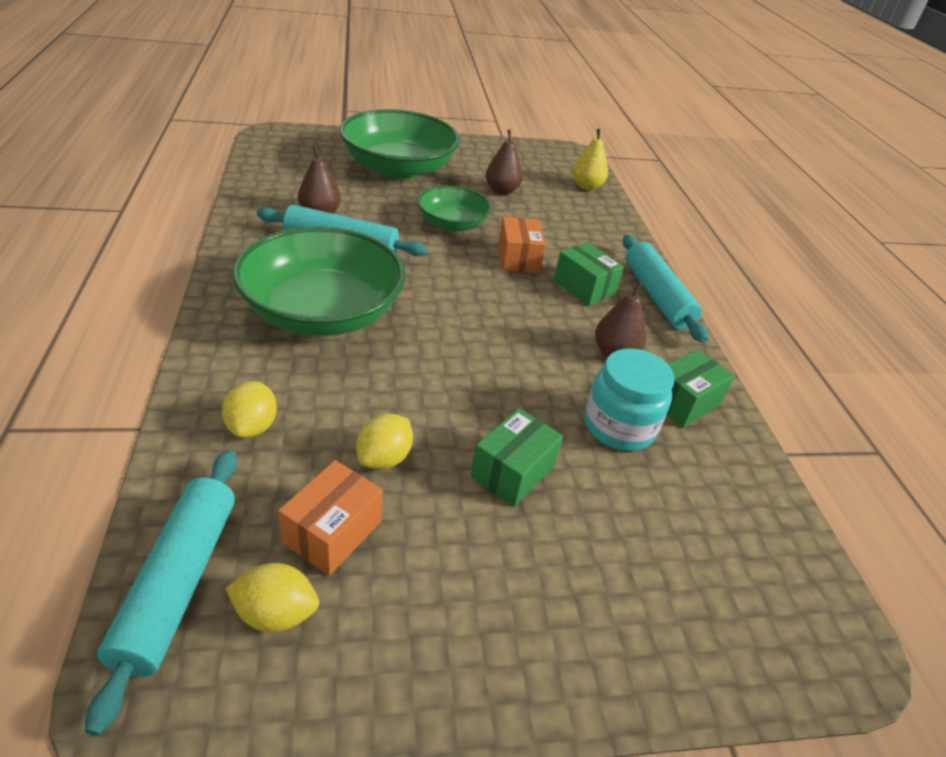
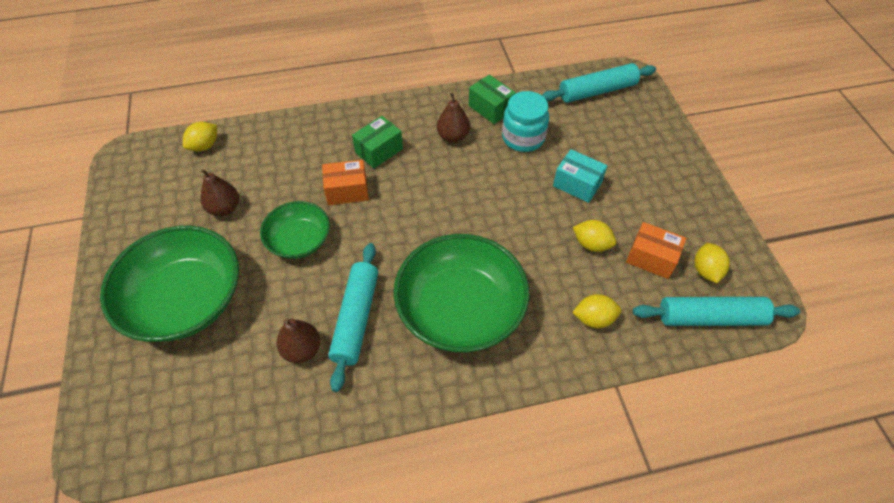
camera: 90 degrees left, 15 degrees up
(512, 471) = (577, 184): green box -> turquoise box
(586, 186) = (204, 146): yellow pear -> yellow lemon
(657, 296) = (379, 111): turquoise rolling pin -> turquoise rolling pin (597, 91)

